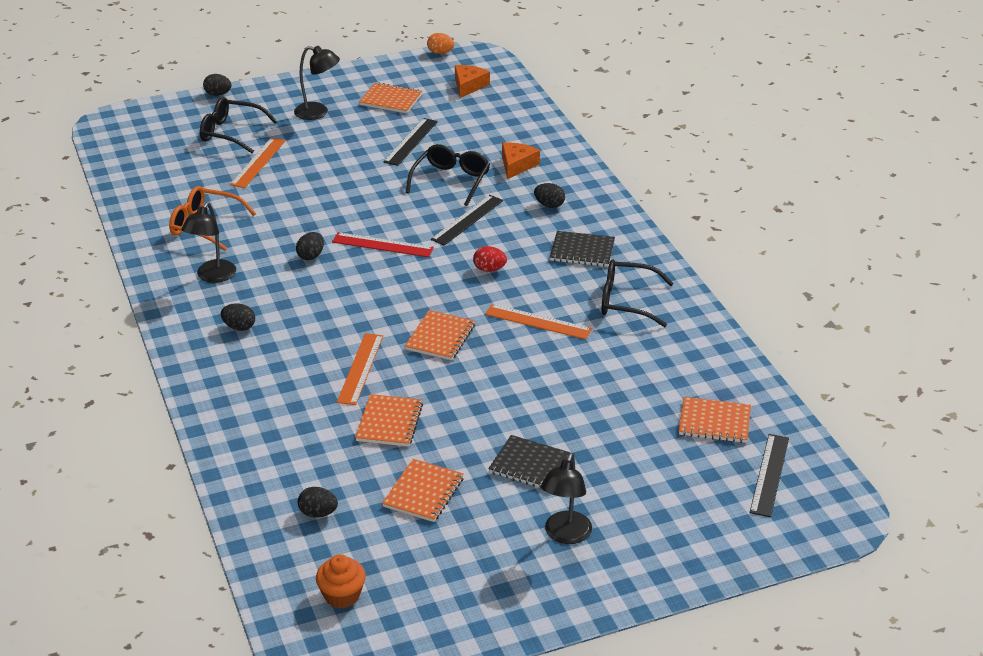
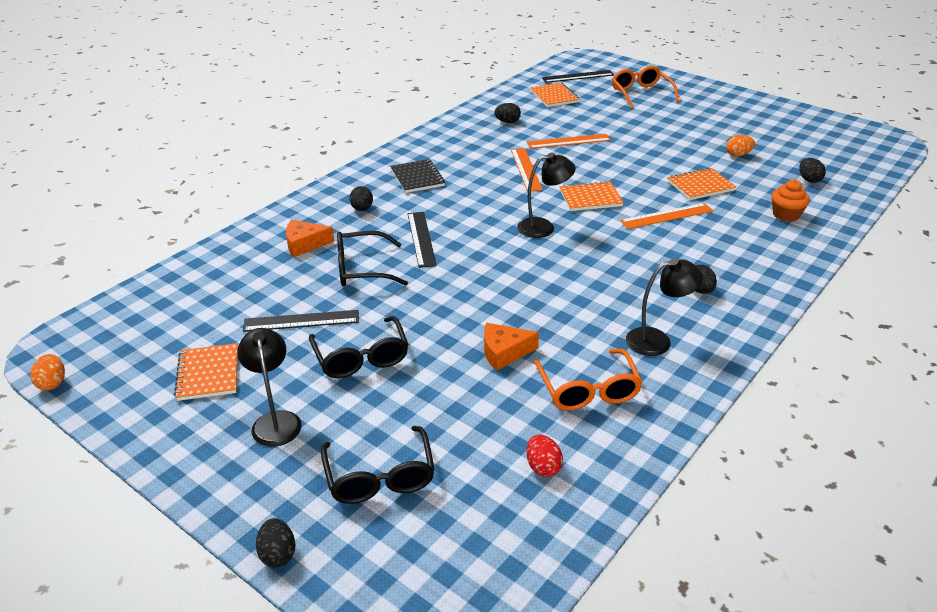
camera: 120 degrees left, 0 degrees up
(258, 162) = (431, 414): orange ruler -> orange ruler (568, 141)
(311, 256) = (561, 297): black egg -> black egg (507, 122)
(342, 595) = (846, 151): orange cupcake -> orange cupcake (786, 215)
(382, 245) = (503, 266): red ruler -> none
(423, 492) = (738, 155): orange notebook -> orange egg
(467, 220) = (421, 239): black ruler -> black ruler turned 75 degrees clockwise
(468, 86) = (142, 328): orange cheese -> orange cheese (504, 352)
(489, 269) = (483, 206): red egg -> red egg (543, 467)
(531, 465) = (665, 132): black notebook -> none
(565, 535) = (702, 110): black lamp -> black lamp (543, 227)
(626, 301) = (465, 147): black glasses -> black glasses (361, 357)
(663, 506) = (641, 94): none -> orange glasses

